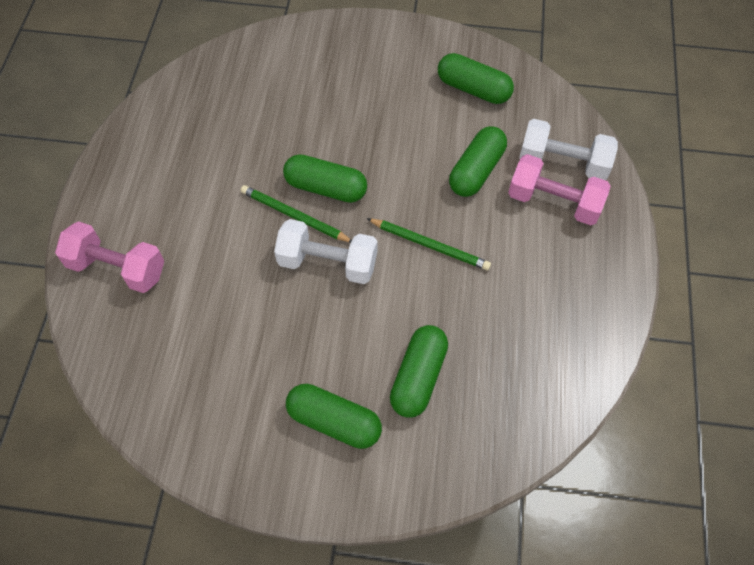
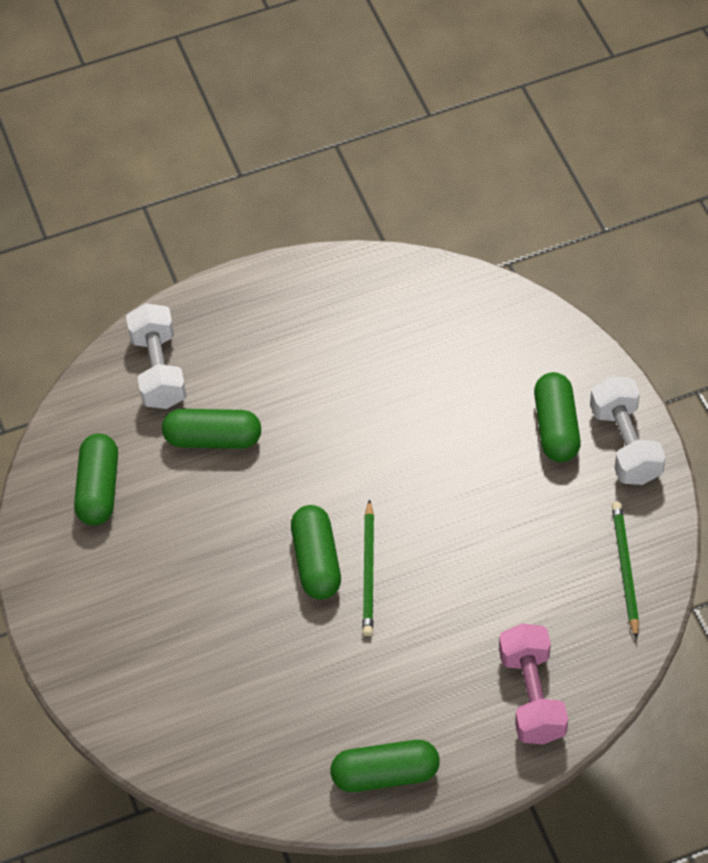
camera: 115 degrees left, 5 degrees down
(327, 263) = (404, 513): white dumbbell -> white dumbbell (625, 444)
(418, 377) = (473, 386): green capsule -> green capsule (385, 774)
(430, 245) = (329, 438): green pencil -> green pencil (625, 569)
(554, 202) = (214, 359): pink dumbbell -> none

